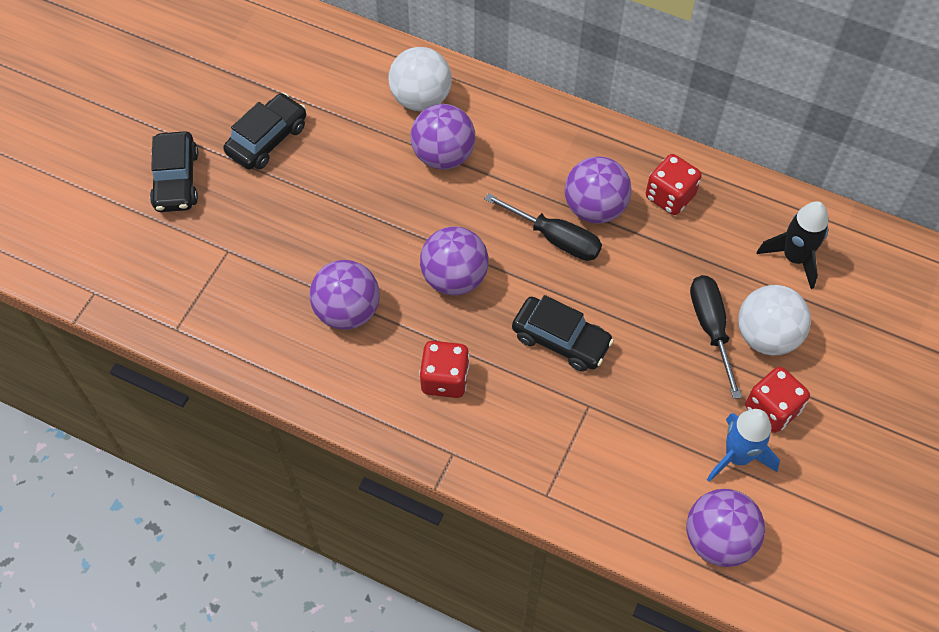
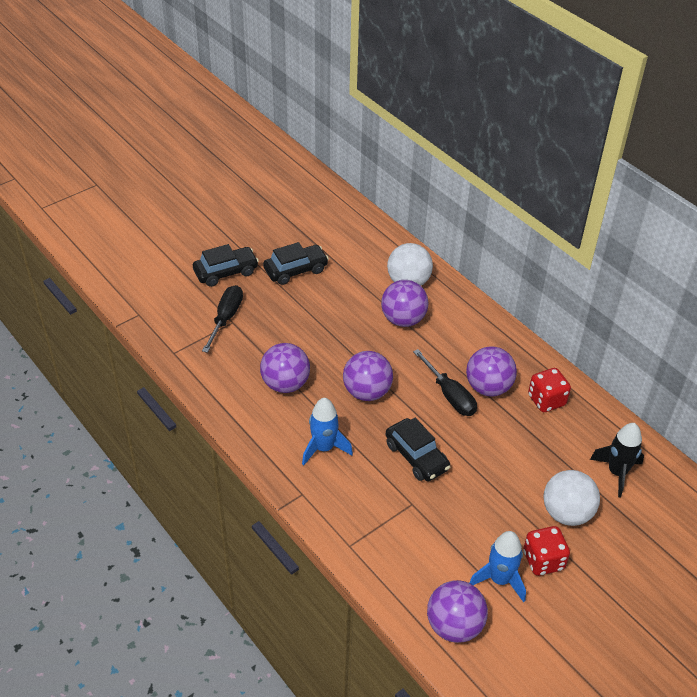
camera: 25 degrees right, 15 degrees down
(176, 180) = (226, 272): black car -> black car turned 135 degrees counterclockwise
(445, 379) = (324, 448): red dice -> blue rocket
(710, 327) = (528, 491): black screwdriver -> black screwdriver (226, 318)

